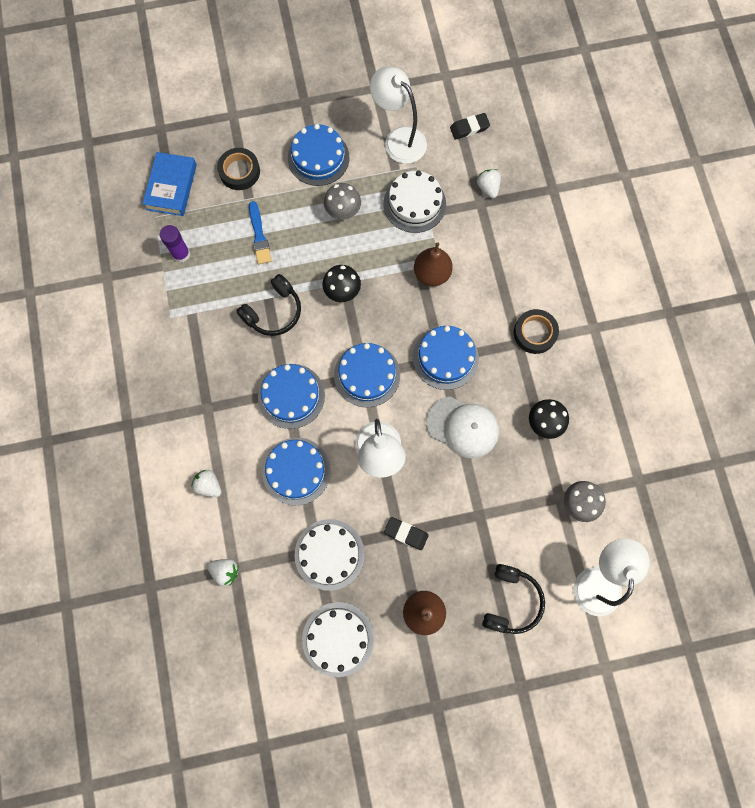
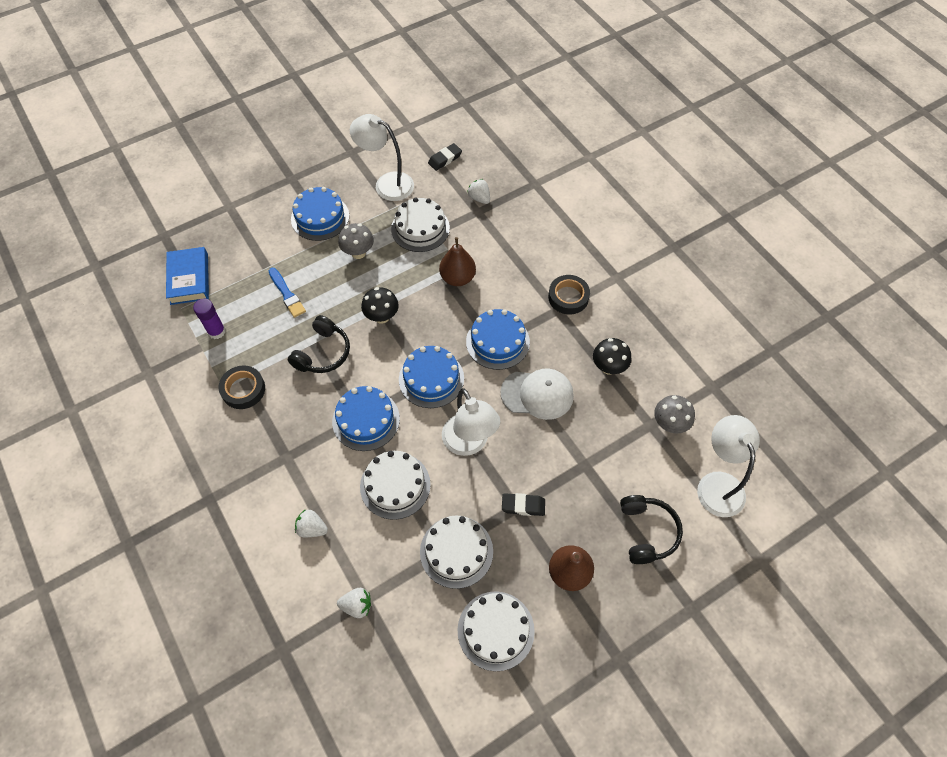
camera: 20 degrees left, 15 degrees down
(239, 171) = (250, 248): black tape -> black tape (243, 389)
(296, 471) = (395, 485): blue cake -> white cake

